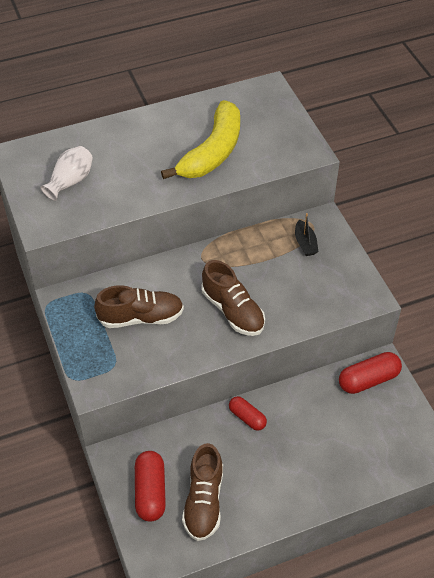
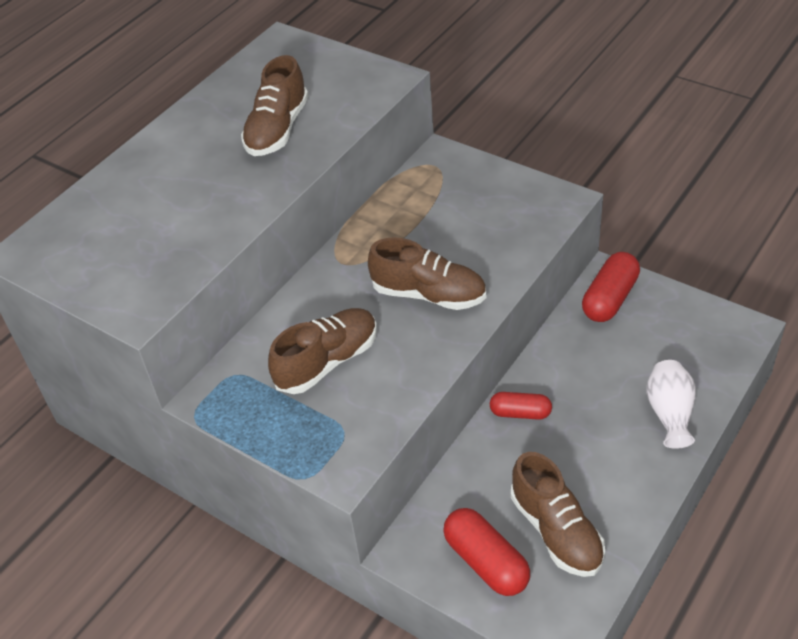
camera: 30 degrees left, 5 degrees down
(70, 181) = (127, 244): white vase -> white vase (670, 413)
(212, 152) = (277, 130): yellow banana -> brown shoe
(305, 243) = (443, 187): black boat -> none

